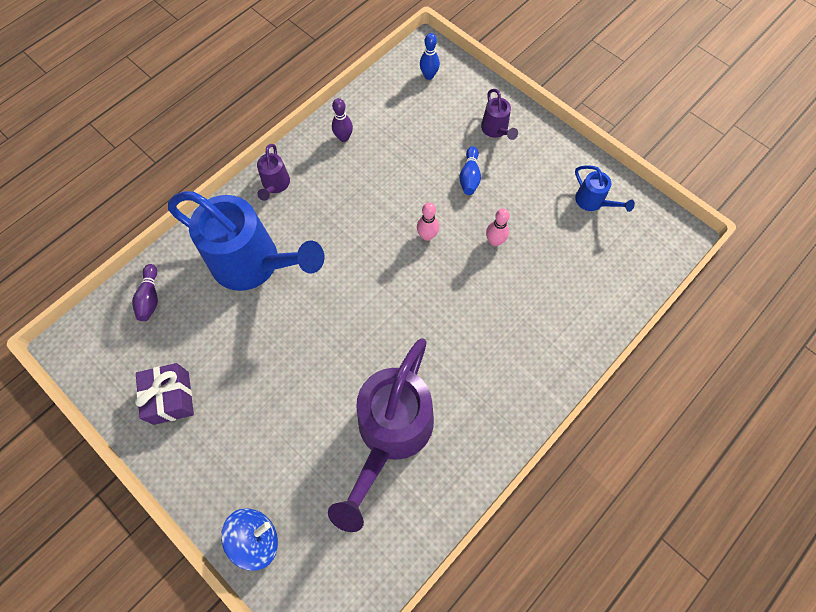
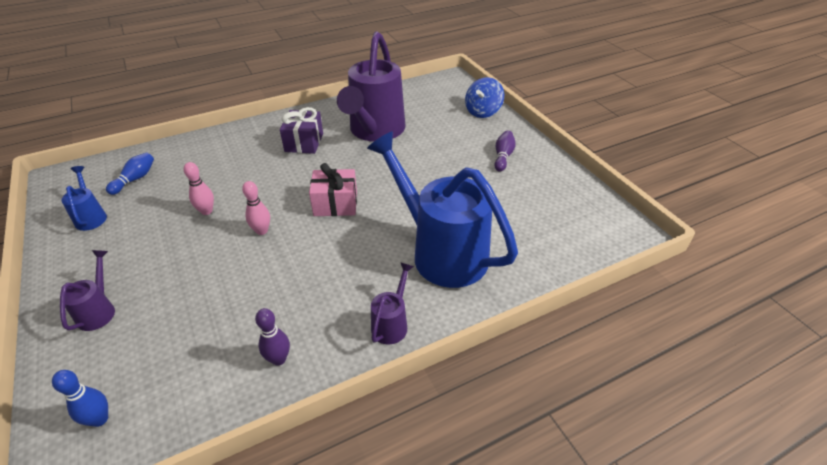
camera: 160 degrees left, 25 degrees down
(150, 297) = (553, 251): purple bowling pin -> purple bowling pin (503, 156)
(171, 398) = (535, 181): purple gift -> purple gift (304, 142)
(255, 538) = (483, 111): blue spinning top -> blue spinning top turned 45 degrees counterclockwise
(377, 290) = (335, 204): none -> pink gift
(390, 433) = (375, 131): purple watering can -> purple watering can turned 150 degrees clockwise
(469, 176) = (176, 270): blue bowling pin -> blue bowling pin (135, 179)

